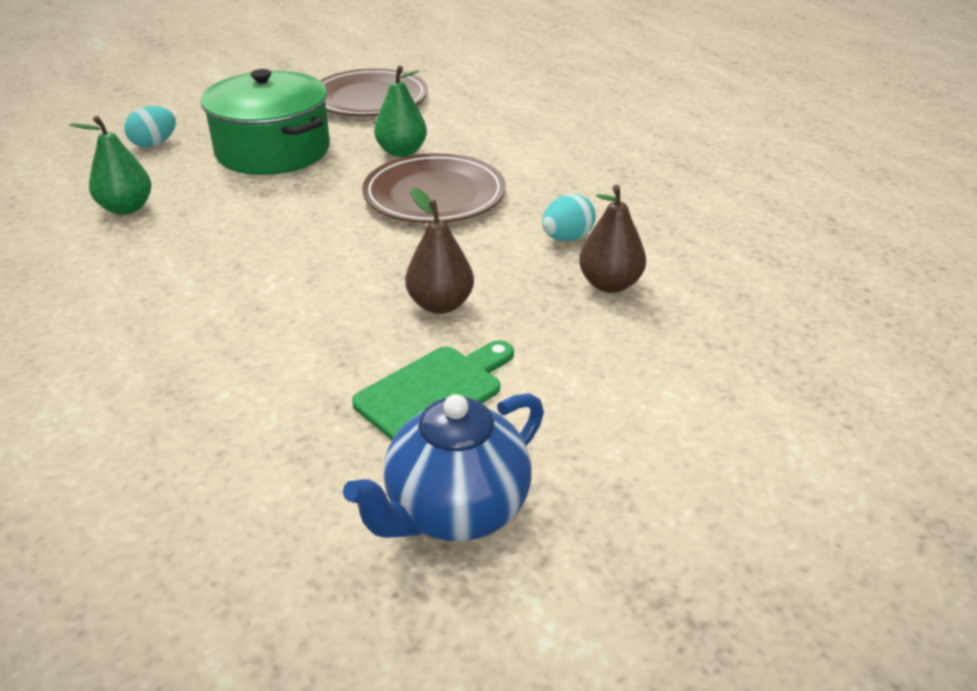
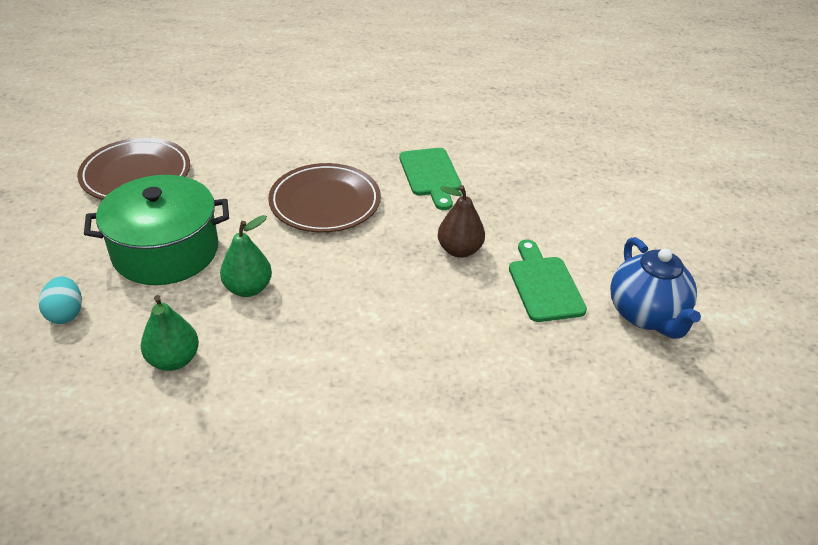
camera: 60 degrees left, 5 degrees up
(402, 152) = (245, 192): green pear -> green pear (248, 288)
(567, 238) = (430, 175): turquoise egg -> green cutting board
(610, 284) = (492, 182): brown pear -> none

